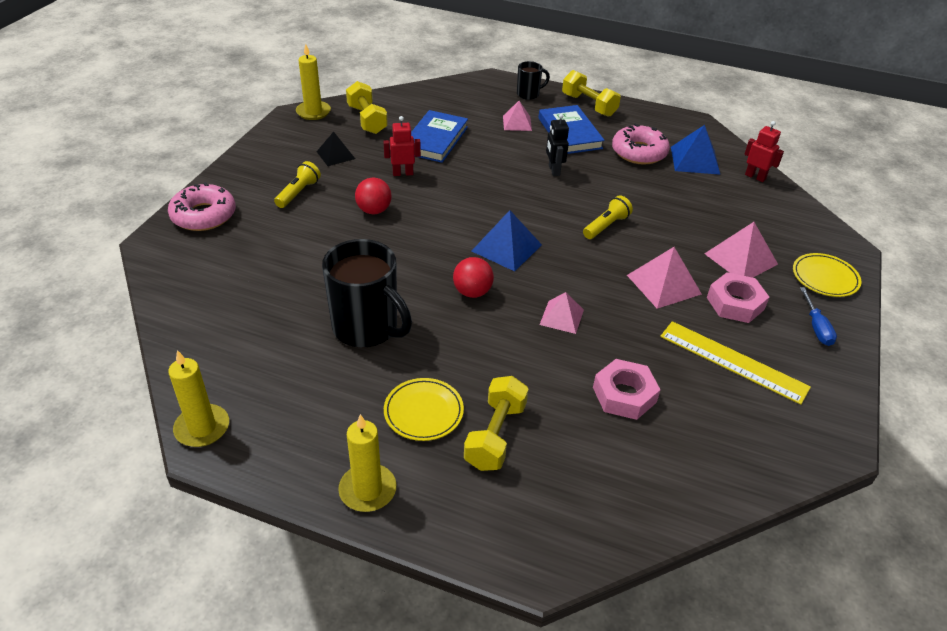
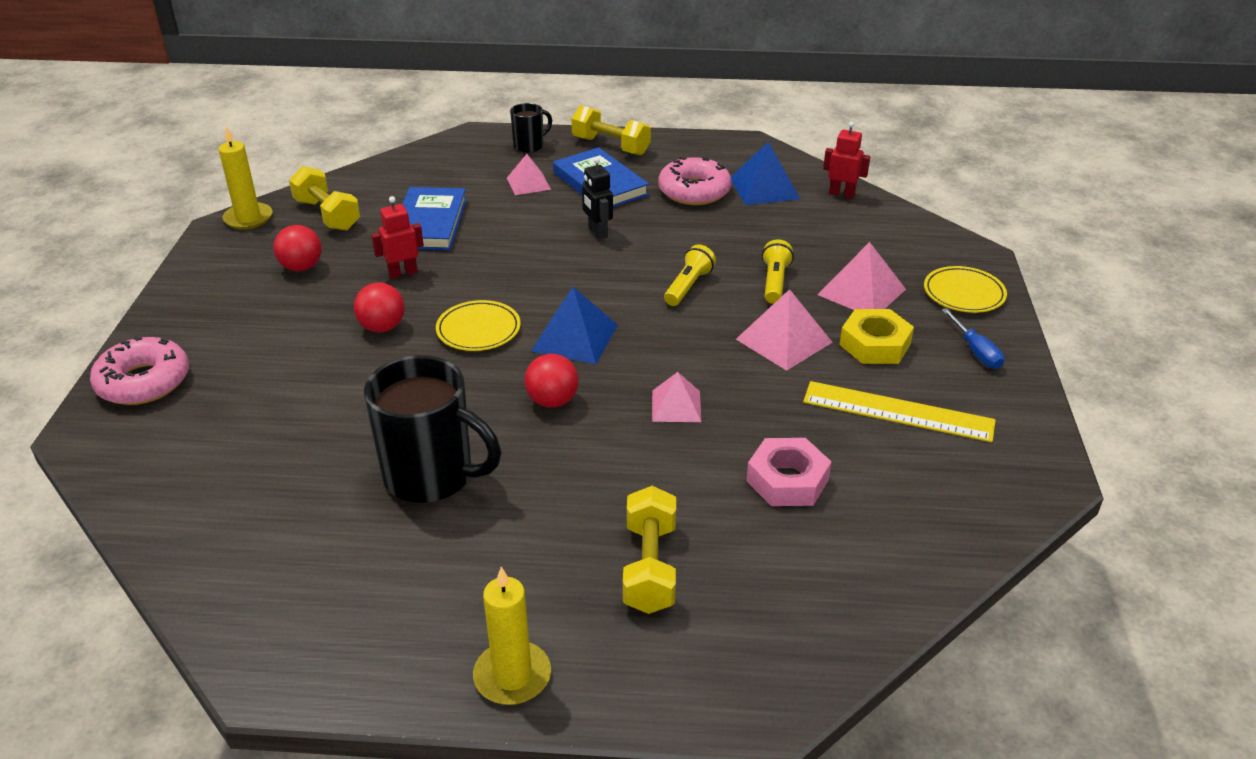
camera: 15 degrees left, 5 degrees down
(202, 428) = (253, 657): yellow candle -> none
(298, 193) = (269, 325): yellow flashlight -> yellow flashlight (774, 282)
(335, 155) = (301, 267): black pyramid -> red ball
(423, 412) = (547, 562): yellow plate -> yellow plate (478, 330)
(735, 303) = (874, 344): pink nut -> yellow nut

